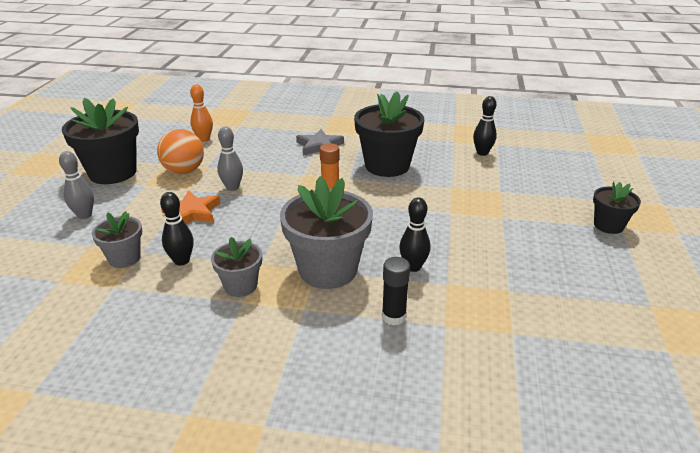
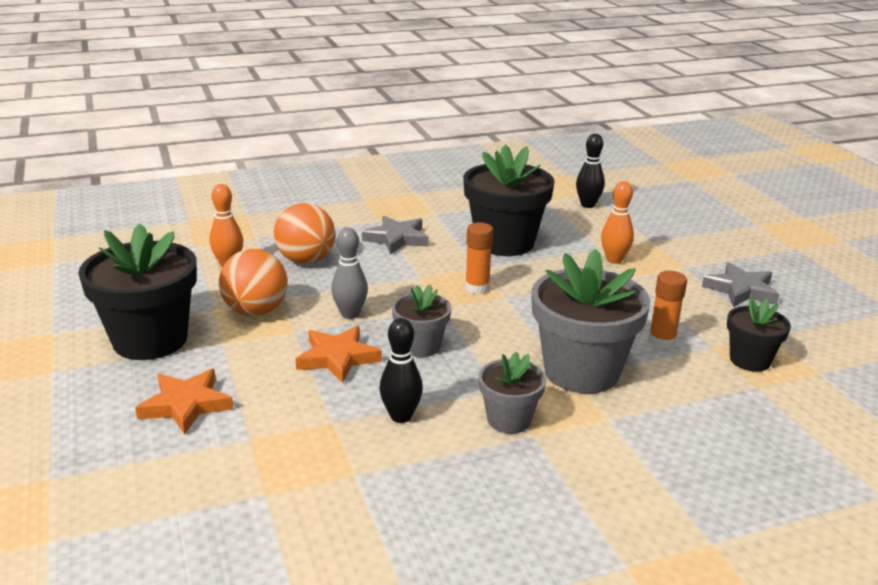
camera: 30 degrees left, 5 degrees down
(84, 215) = (186, 405): grey bowling pin -> orange star
(124, 258) = (321, 438): grey flower pot -> grey flower pot (421, 346)
(249, 147) = (306, 260): none -> orange ball
(393, 316) = (702, 395): black glue stick -> none
(413, 267) = (662, 341): black bowling pin -> orange glue stick
(452, 197) = (614, 260): none -> orange bowling pin
(527, 247) = (741, 290): none -> grey star
(608, 225) = (783, 249): black flower pot -> black flower pot (750, 360)

